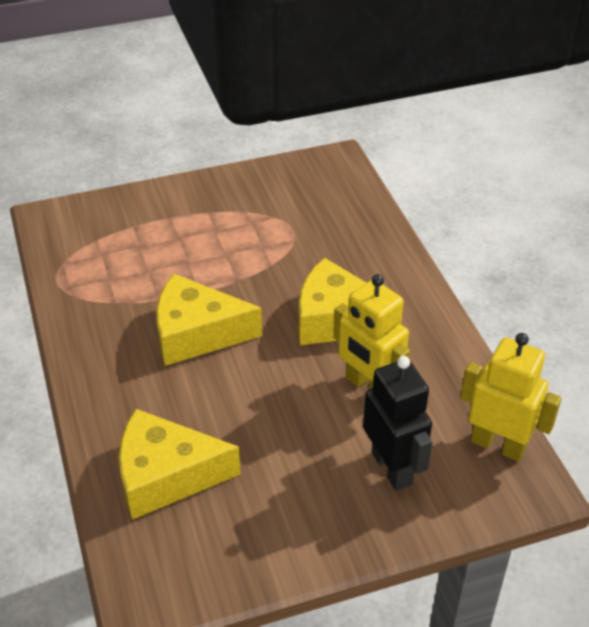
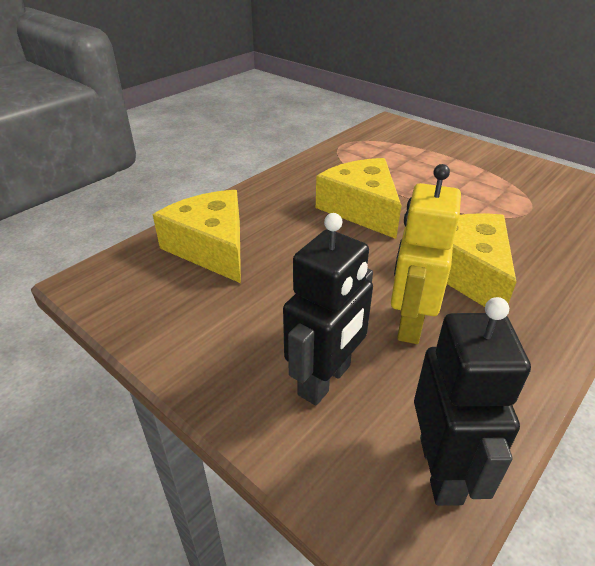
camera: 60 degrees right, 5 degrees down
(498, 445) = (441, 469): yellow robot -> black robot

